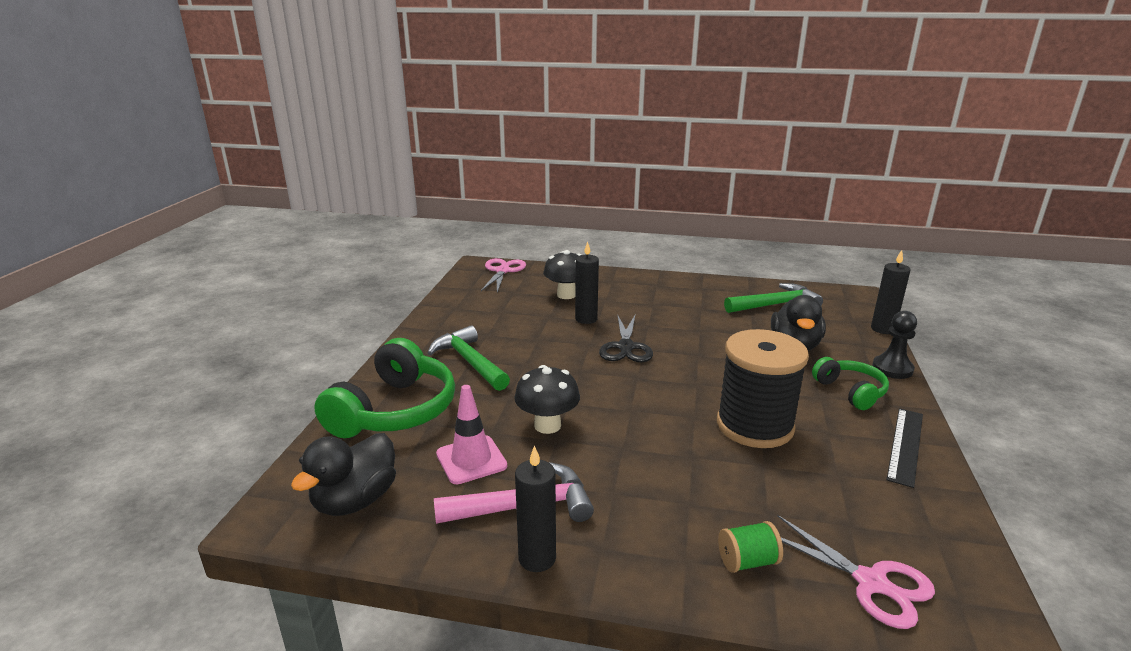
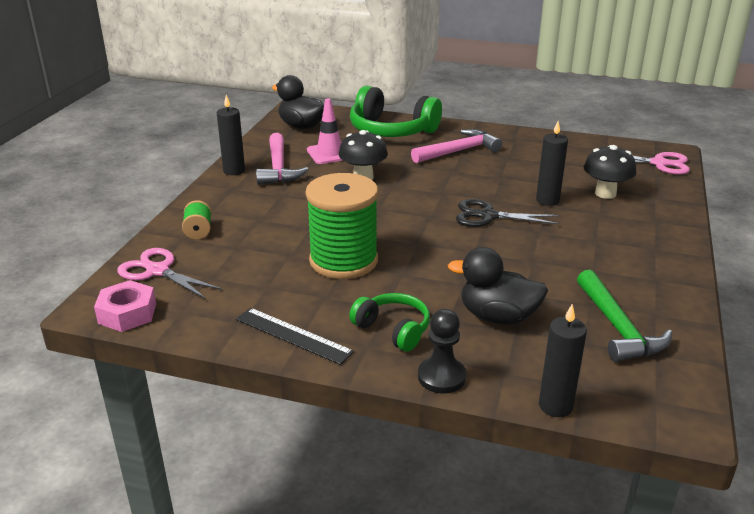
camera: 95 degrees right, 5 degrees up
(470, 362) = (458, 151): green hammer -> pink hammer
(754, 426) = (343, 261): black spool -> green spool
(850, 391) = (393, 329): green headphones -> green headphones turned 120 degrees counterclockwise
(871, 582) = (157, 271): pink scissors -> pink scissors turned 75 degrees clockwise
(980, 588) = (127, 313): none -> pink nut

